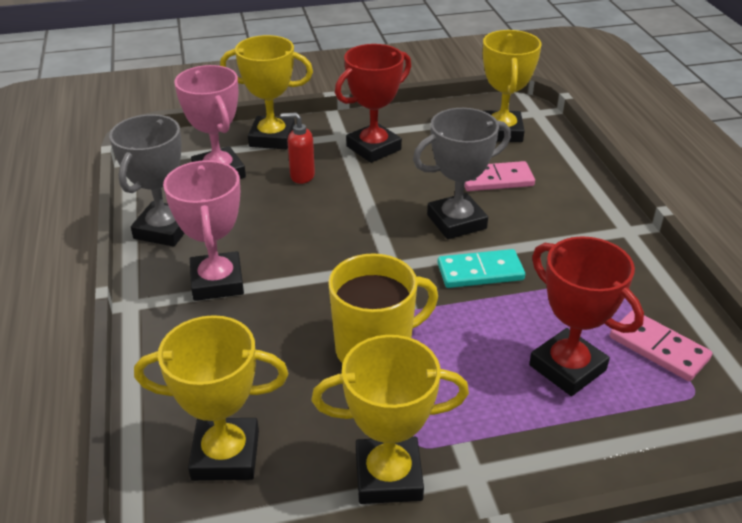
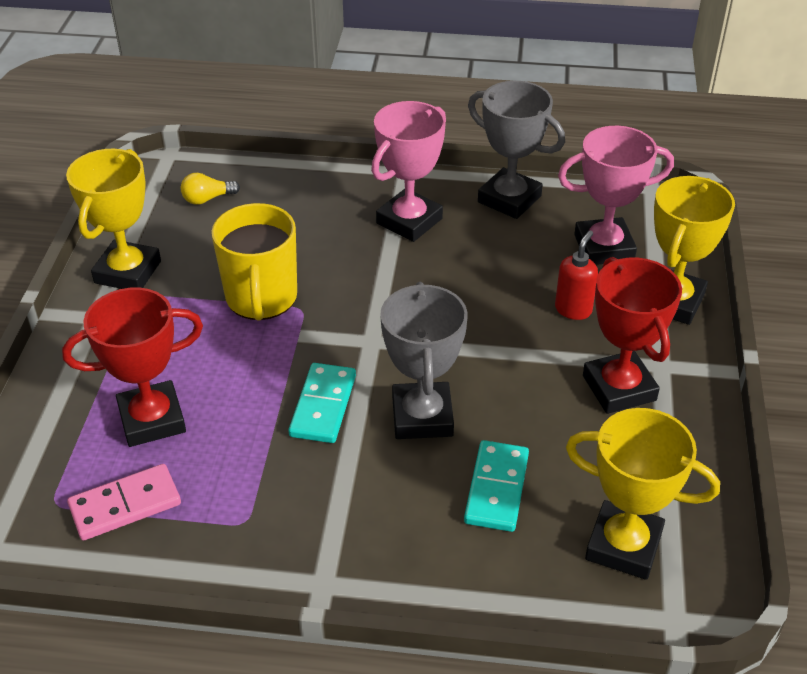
camera: 110 degrees right, 5 degrees up
(217, 282) = (409, 221): pink trophy -> pink trophy turned 60 degrees counterclockwise
(225, 455) = (207, 199): yellow trophy -> yellow light bulb
(496, 179) = (497, 488): pink domino -> turquoise domino

